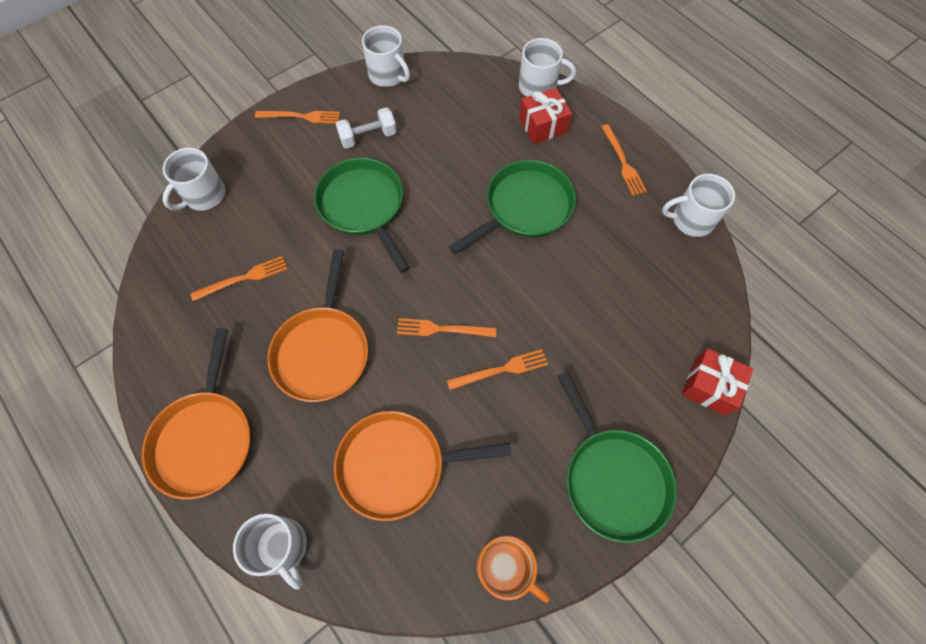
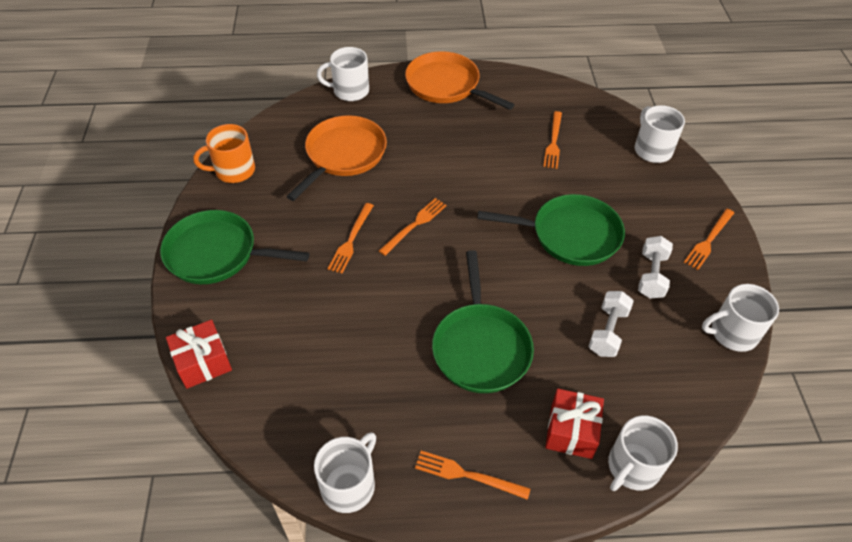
camera: 125 degrees right, 15 degrees down
(322, 351) = (457, 156): orange pan -> none
(445, 140) = (607, 332): none -> white dumbbell

